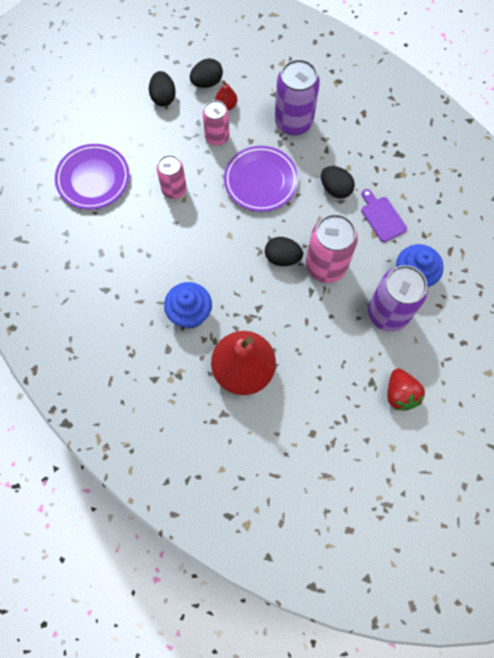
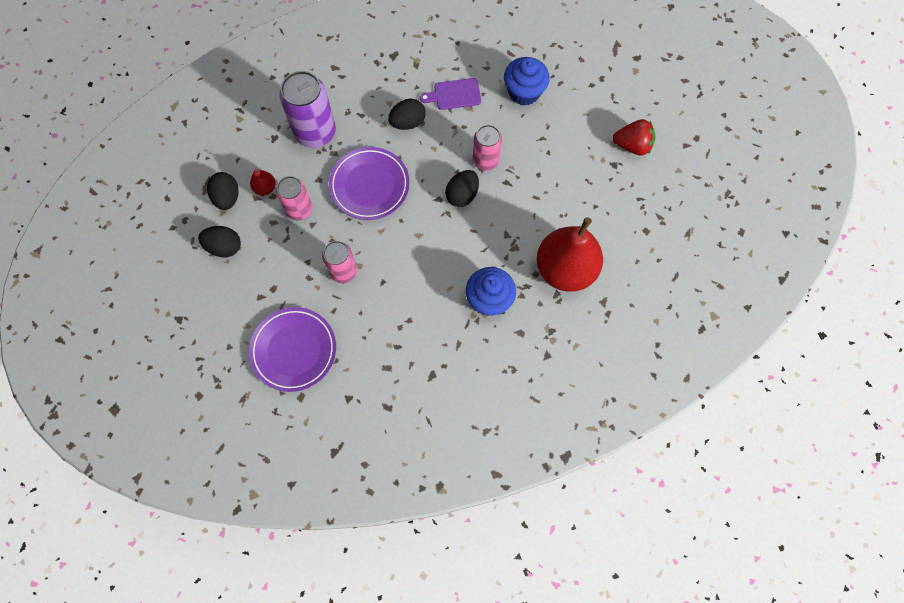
camera: 70 degrees left, 0 degrees up
(326, 266) = (486, 160): pink can -> pink can, size x0.62
(388, 313) = (553, 126): purple can -> none

